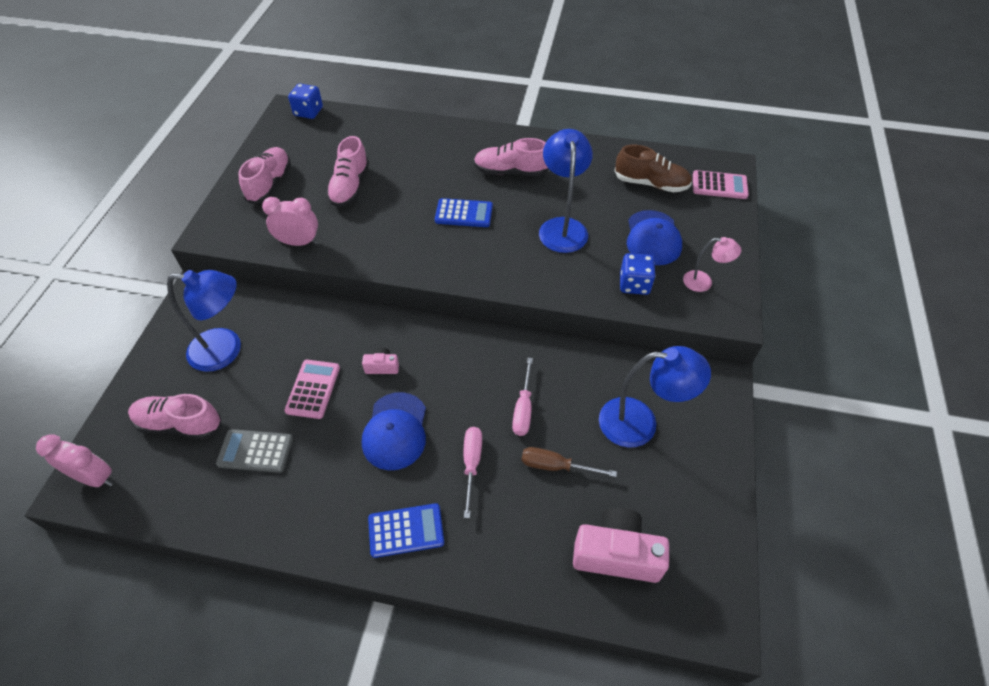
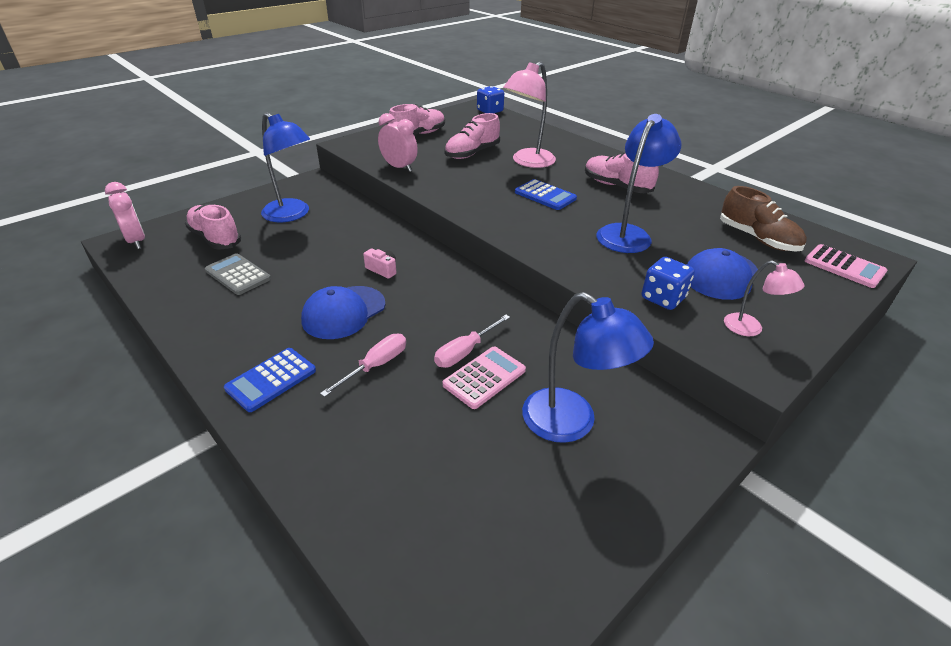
camera: 35 degrees right, 15 degrees down
(313, 389) = (318, 259): pink calculator -> pink calculator (484, 377)
(406, 530) = (271, 380): blue calculator -> blue calculator turned 105 degrees clockwise
(411, 175) = (528, 162): none -> pink lamp
(556, 466) = (447, 409): brown screwdriver -> none
(616, 554) = (428, 518): pink camera -> none

